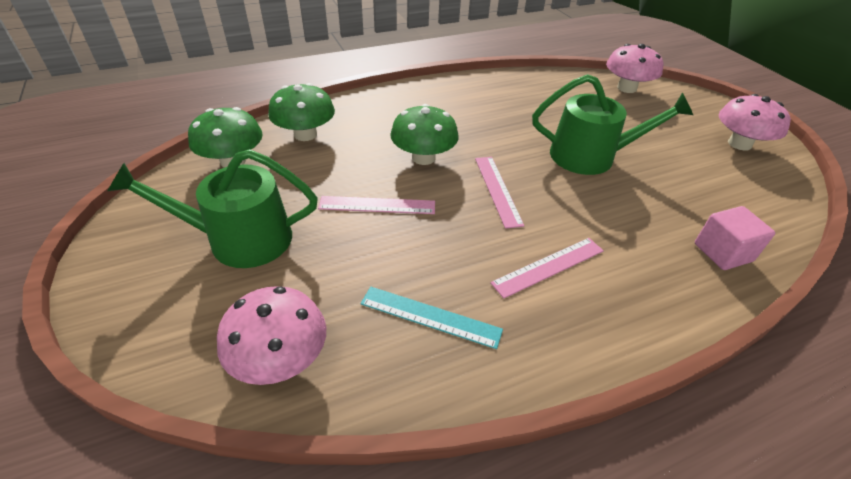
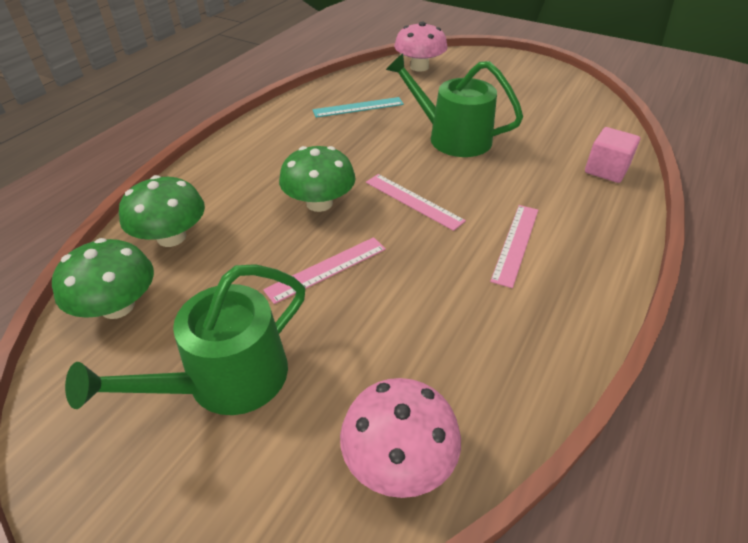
camera: 35 degrees left, 0 degrees up
(430, 316) = (477, 337): turquoise ruler -> turquoise ruler (358, 107)
(590, 156) = (452, 137): green watering can -> green watering can turned 120 degrees counterclockwise
(739, 144) = (538, 82): pink mushroom -> none

